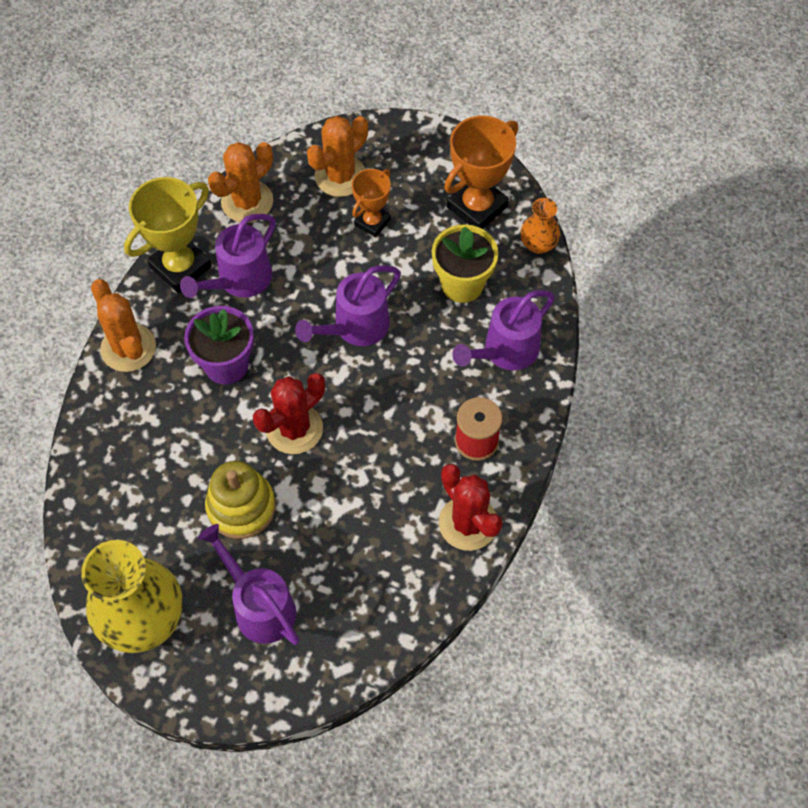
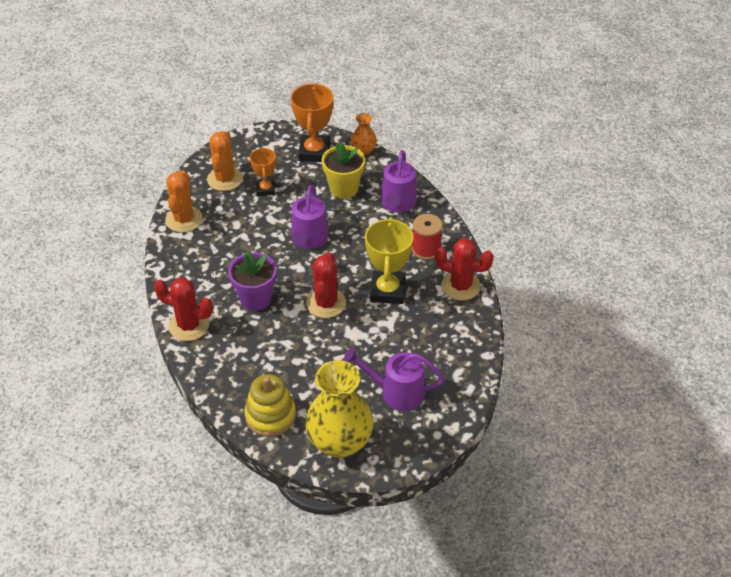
camera: 40 degrees left, 15 degrees down
(128, 348) = (189, 326): orange cactus -> red cactus
(180, 267) = (178, 271): yellow trophy -> yellow trophy (387, 291)
(239, 281) = (220, 257): purple watering can -> none
(241, 507) = (336, 356): yellow stacking toy -> yellow stacking toy (270, 415)

